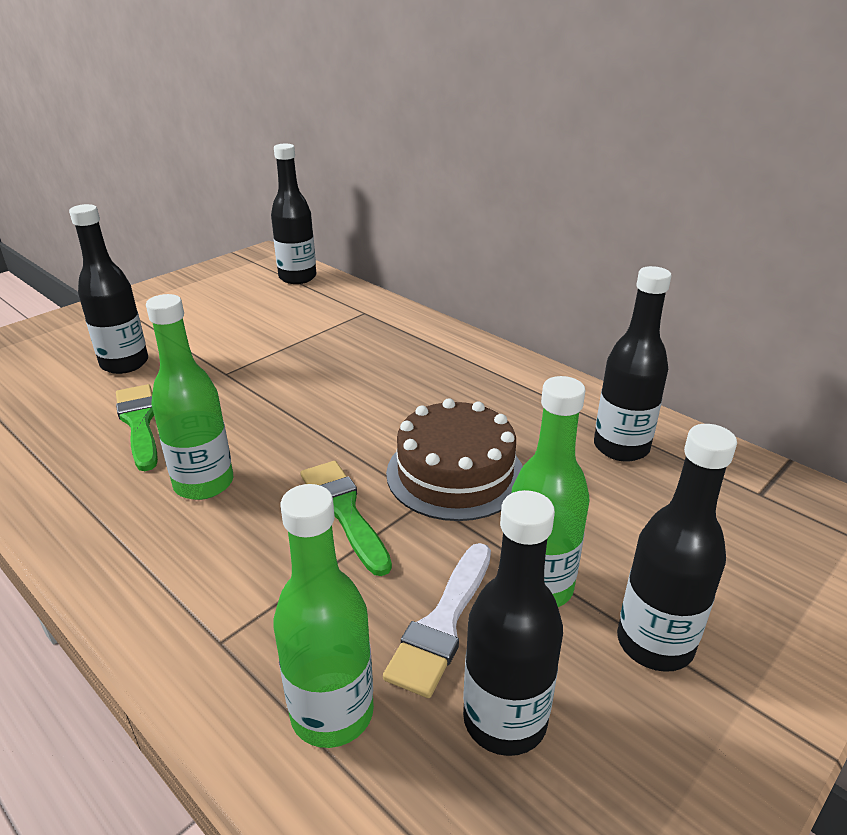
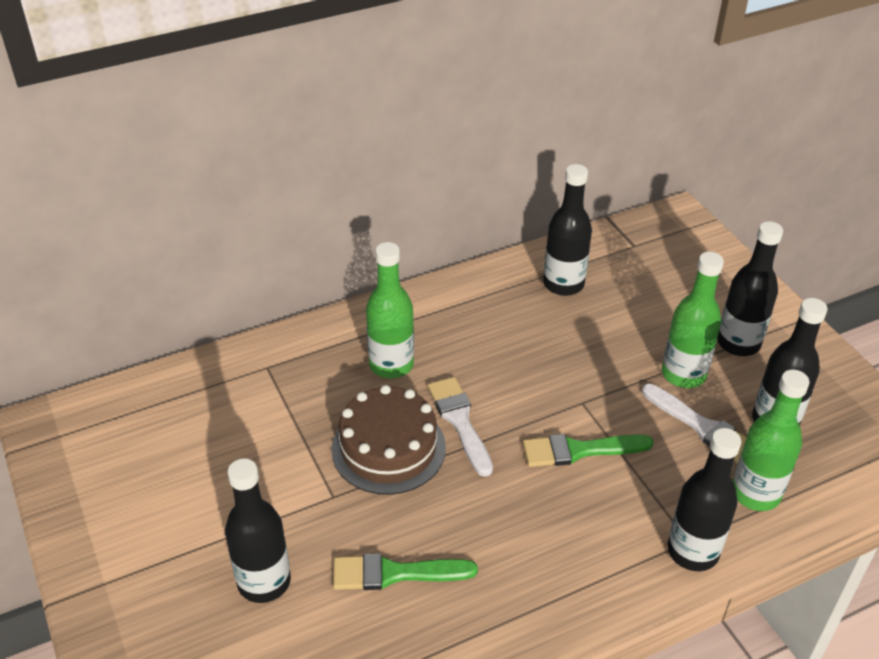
camera: 70 degrees left, 10 degrees up
(204, 484) = (512, 532): green bottle -> green bottle (391, 364)
(297, 277) = (141, 402): black bottle -> black bottle (692, 551)
(349, 419) = (459, 421): none -> white brush
(455, 473) = (559, 378): brown cake -> brown cake (388, 448)

